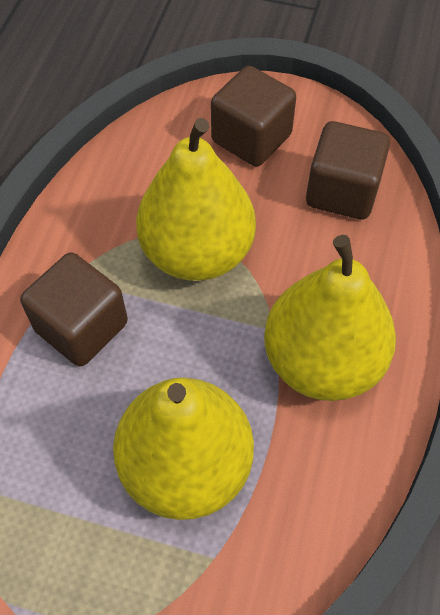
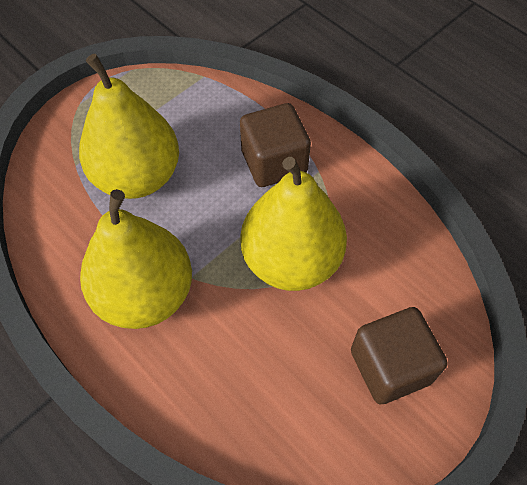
camera: 120 degrees right, 0 degrees up
(342, 191) = (285, 410): brown cube -> none

